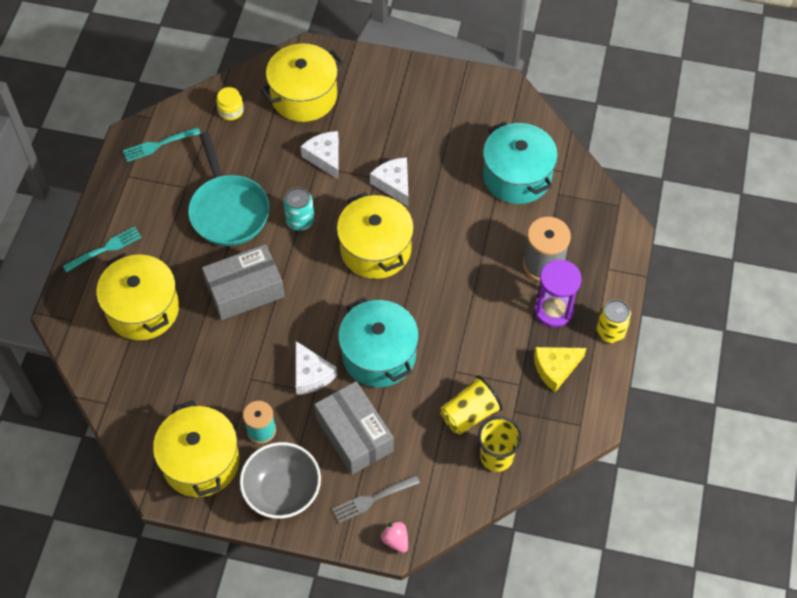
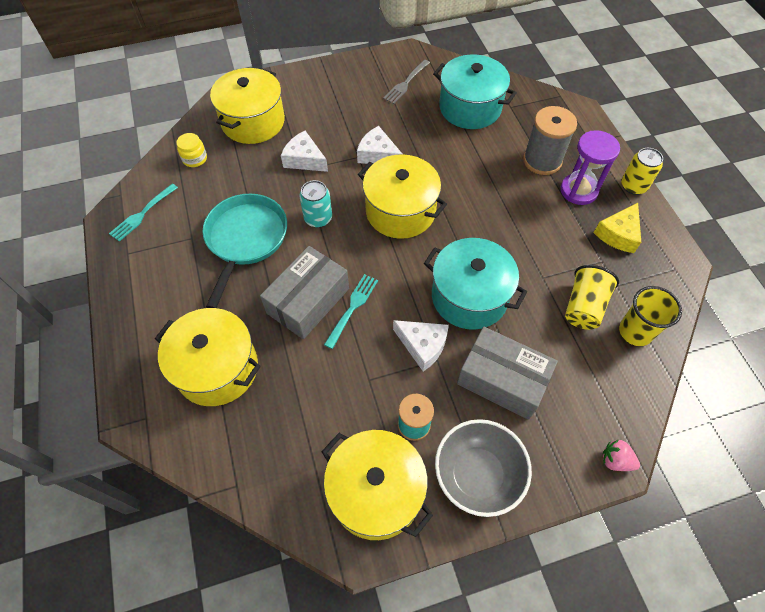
camera: 30 degrees left, 0 degrees up
(105, 249) = (142, 330): turquoise fork -> turquoise fork (352, 308)
(228, 210) = (245, 239): turquoise pan -> turquoise pan turned 120 degrees counterclockwise
(373, 499) = (565, 431): grey fork -> grey fork (406, 83)

